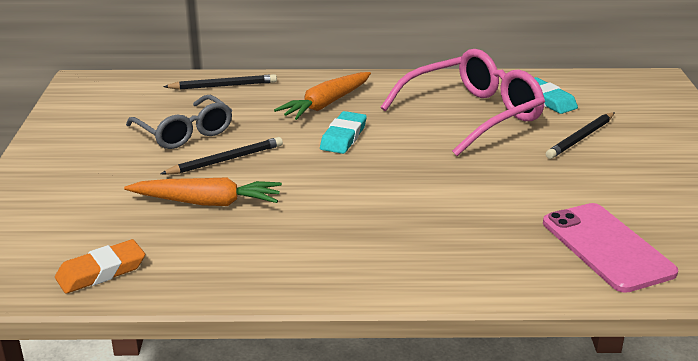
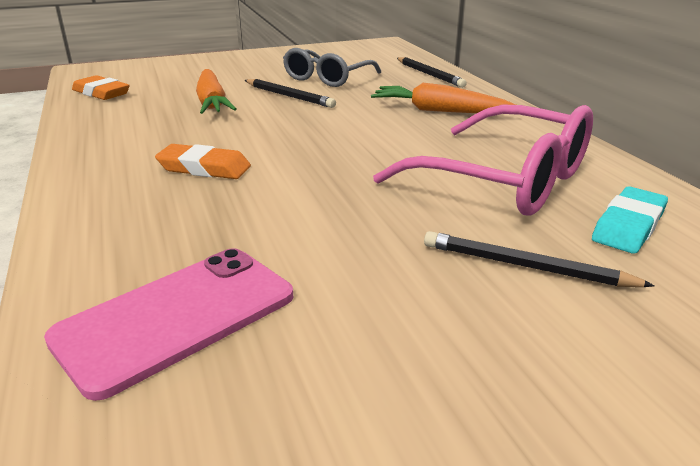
camera: 70 degrees right, 0 degrees up
(343, 137) = (373, 127): turquoise eraser -> none
(387, 221) = (204, 168): none -> orange eraser

